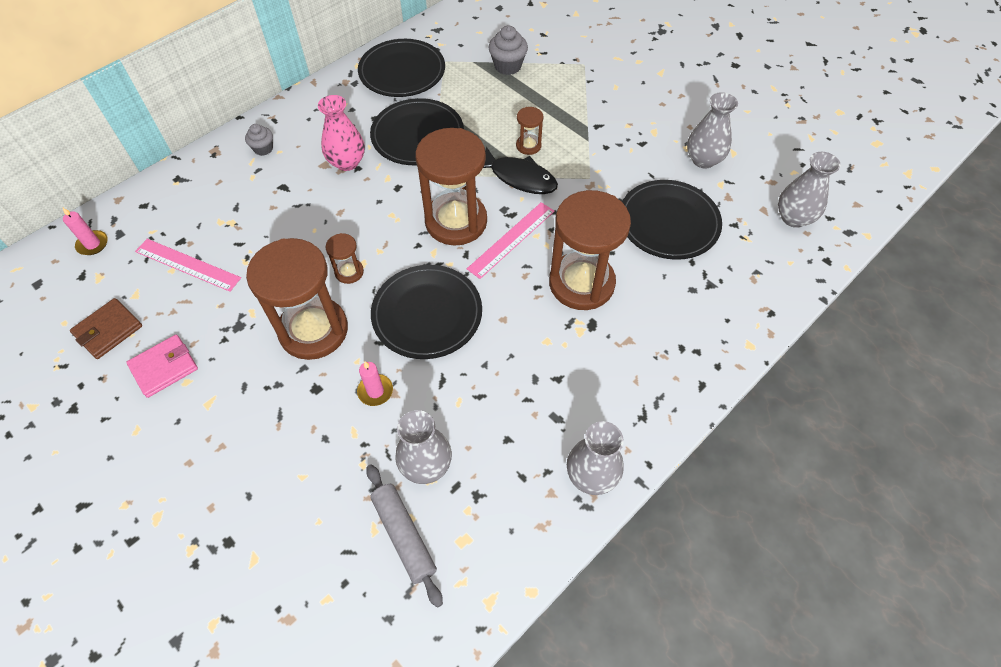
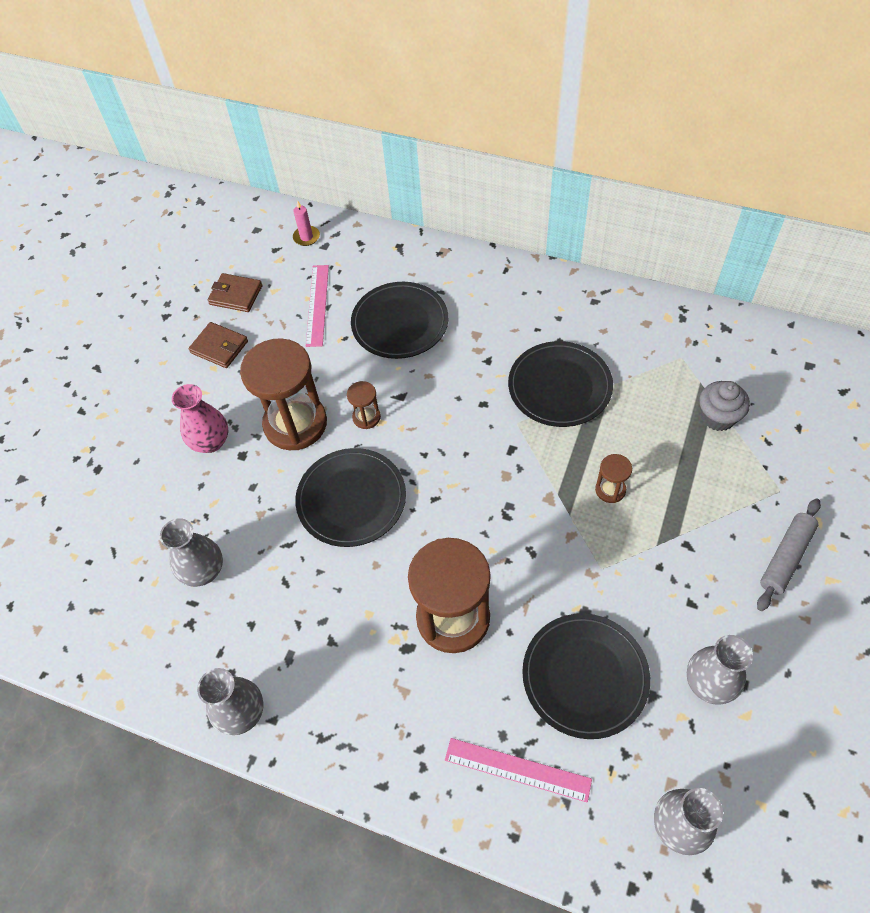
camera: 70 degrees right, 0 degrees up
(164, 367) = (219, 347): pink wallet -> brown wallet
(263, 149) = (466, 282): grey cupcake -> none
(347, 162) = (489, 349): pink vase -> pink vase (211, 442)
(375, 391) = (257, 499): pink candle -> none
(402, 71) = (638, 330): black plate -> black plate (400, 323)
(404, 535) = (138, 584): grey rolling pin -> grey rolling pin (786, 557)
(456, 221) = (469, 472): brown hourglass -> none
(511, 239) = (474, 530): pink ruler -> pink ruler (517, 769)
(519, 178) = (559, 501): black fish -> none

